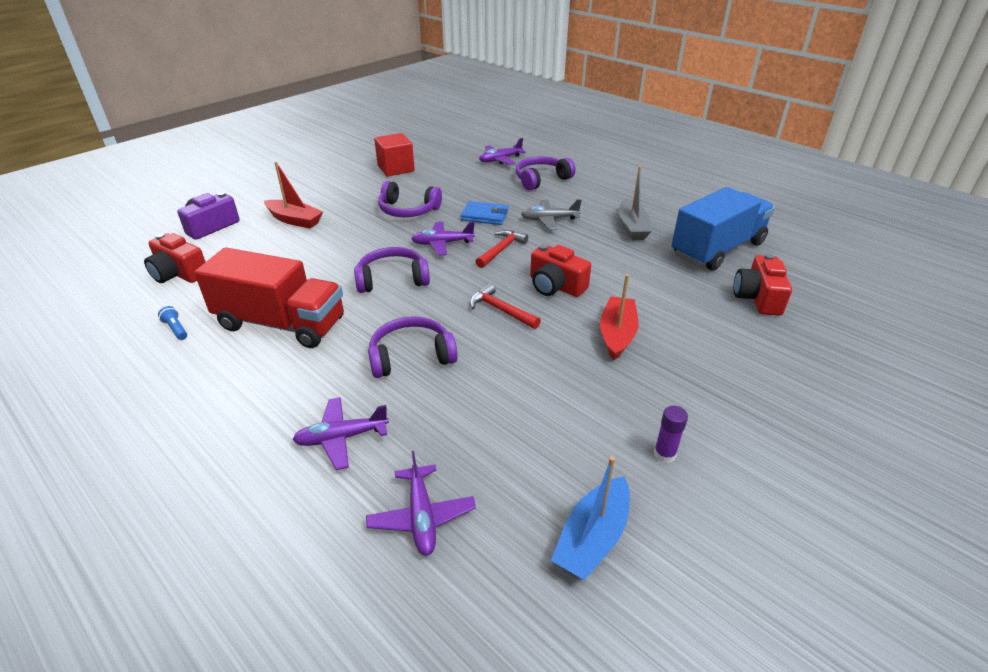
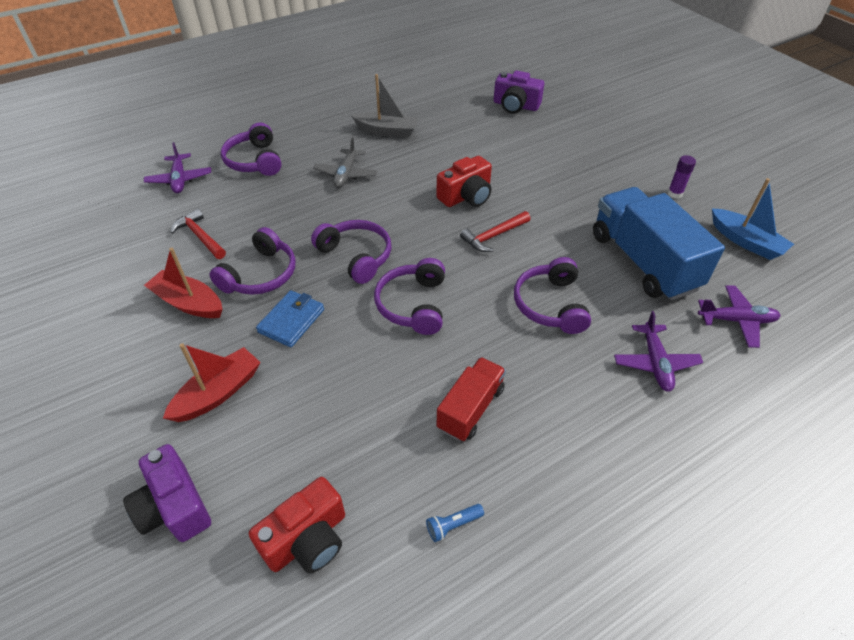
camera: 75 degrees left, 10 degrees up
(281, 323) = (470, 408): red truck -> red truck, size x0.56
(396, 168) = (129, 273): red cube -> none
(442, 243) = (356, 256): purple plane -> purple headphones
(485, 216) = (312, 215): blue wallet -> blue wallet (291, 321)
(501, 249) = (389, 216): red hammer -> red hammer (200, 236)
(617, 334) = (544, 180): red boat -> red boat (188, 303)
(717, 249) = (443, 101): blue truck -> blue truck (643, 261)
(758, 298) = (515, 105): red camera -> purple camera

